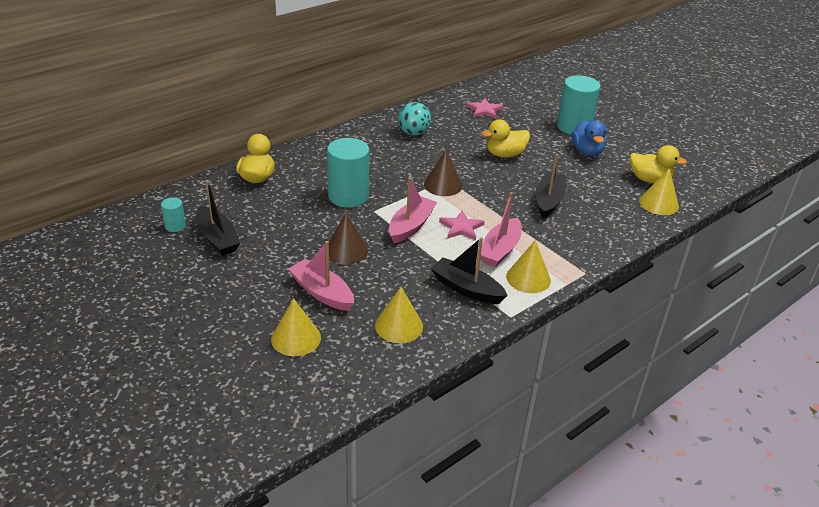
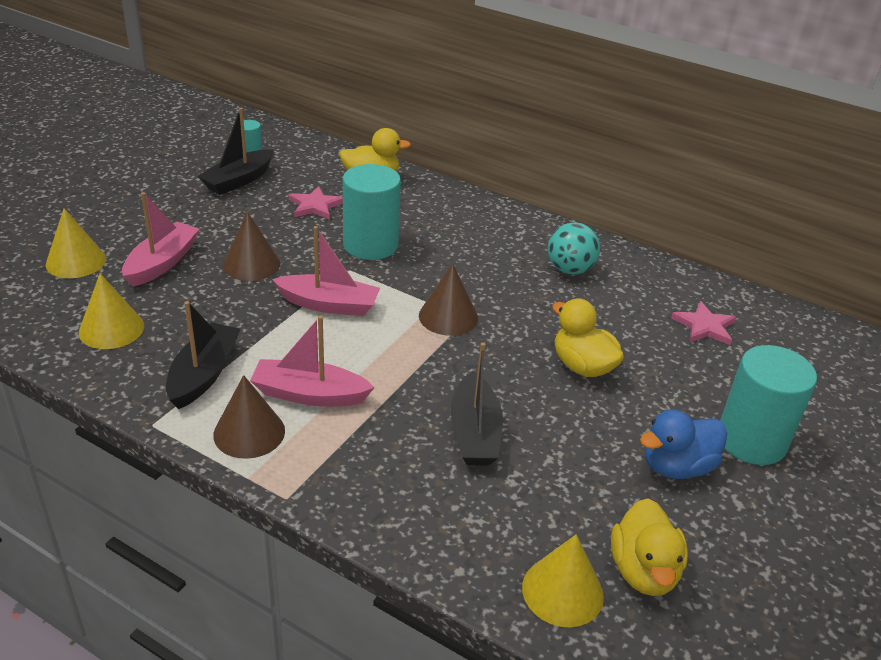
camera: 70 degrees right, 0 degrees up
(461, 227) = (349, 349): pink star -> pink star (315, 206)
(528, 278) = (249, 432): yellow cone -> brown cone
(548, 201) = (474, 432): black boat -> black boat turned 90 degrees clockwise

